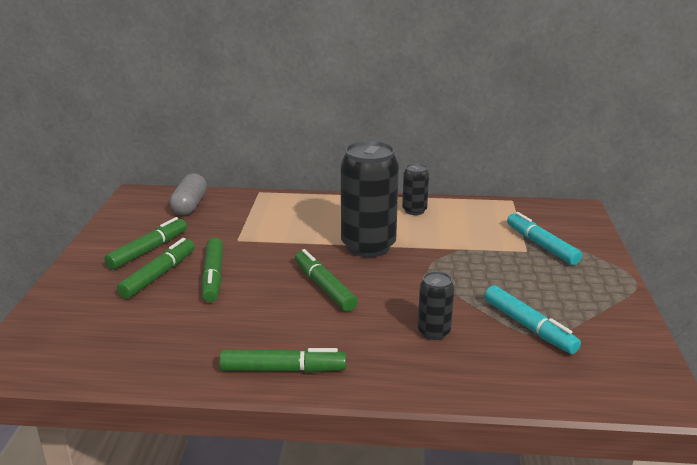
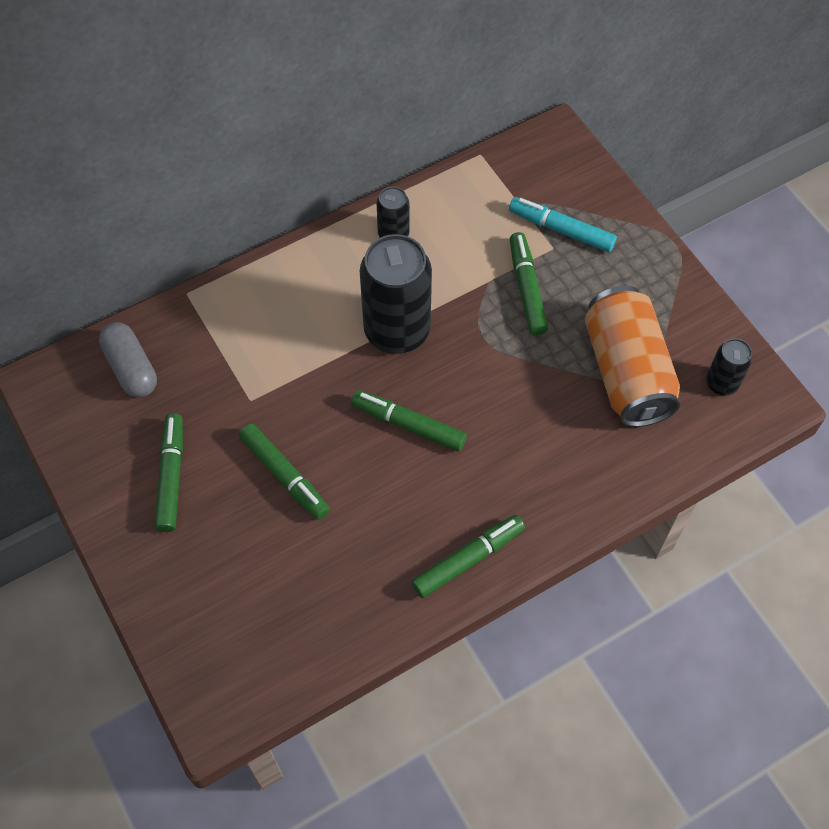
camera: 35 degrees left, 35 degrees up
(159, 275) = (226, 508): green marker -> green marker (527, 288)
(434, 332) = (554, 429): black can -> black can (721, 383)
(529, 327) = (626, 372): turquoise marker -> orange can

